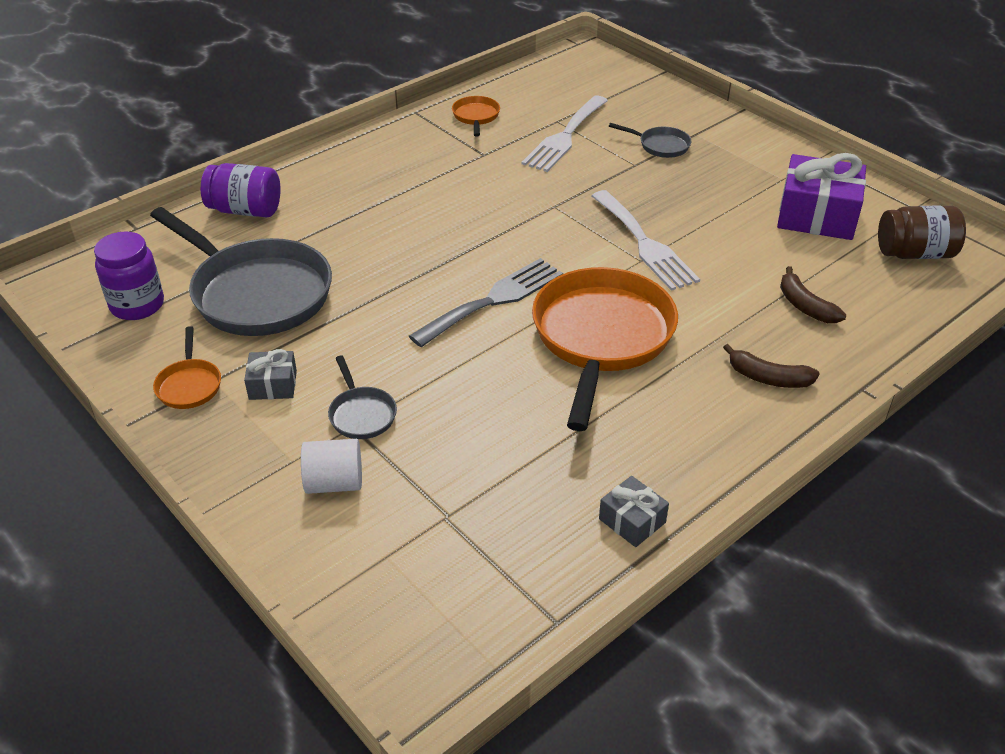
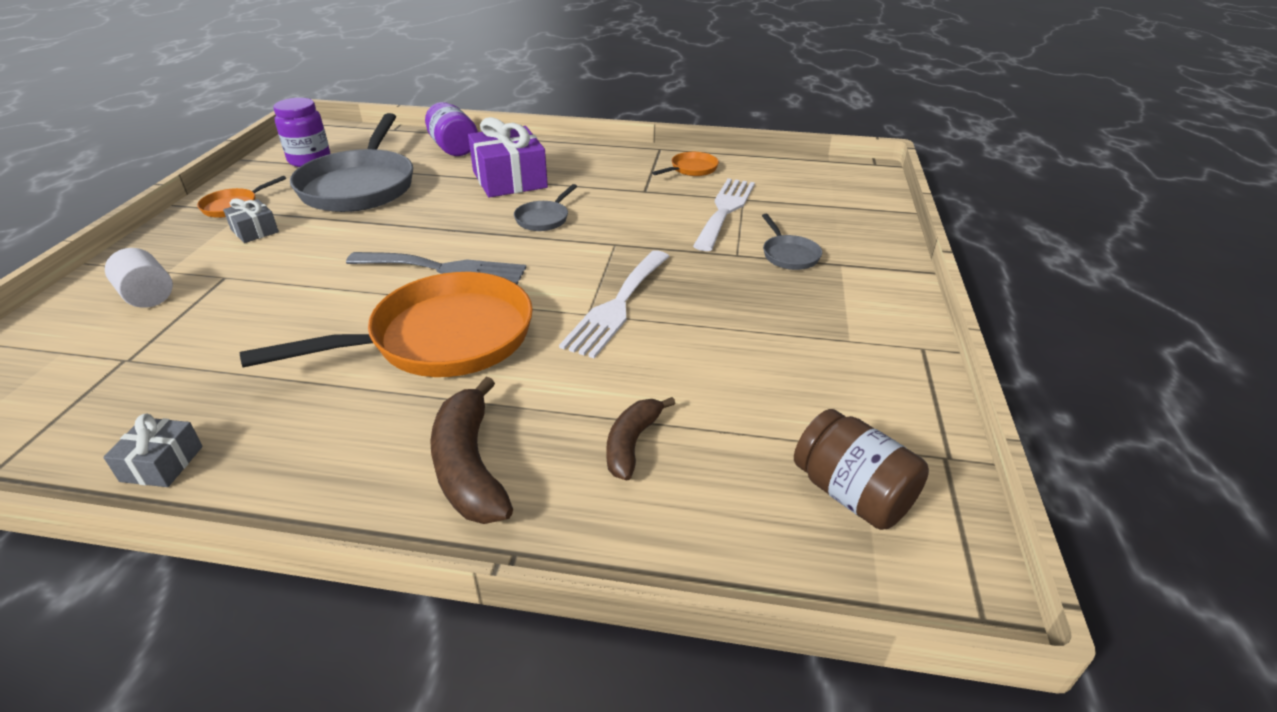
camera: 50 degrees right, 5 degrees down
(361, 414) = (242, 274): grey pan -> grey pan (544, 218)
(565, 137) = (725, 210): white fork -> white fork turned 120 degrees clockwise
(768, 378) = (469, 466): brown banana -> brown banana, size x1.56
(817, 215) = (816, 388): purple gift -> purple gift (509, 180)

